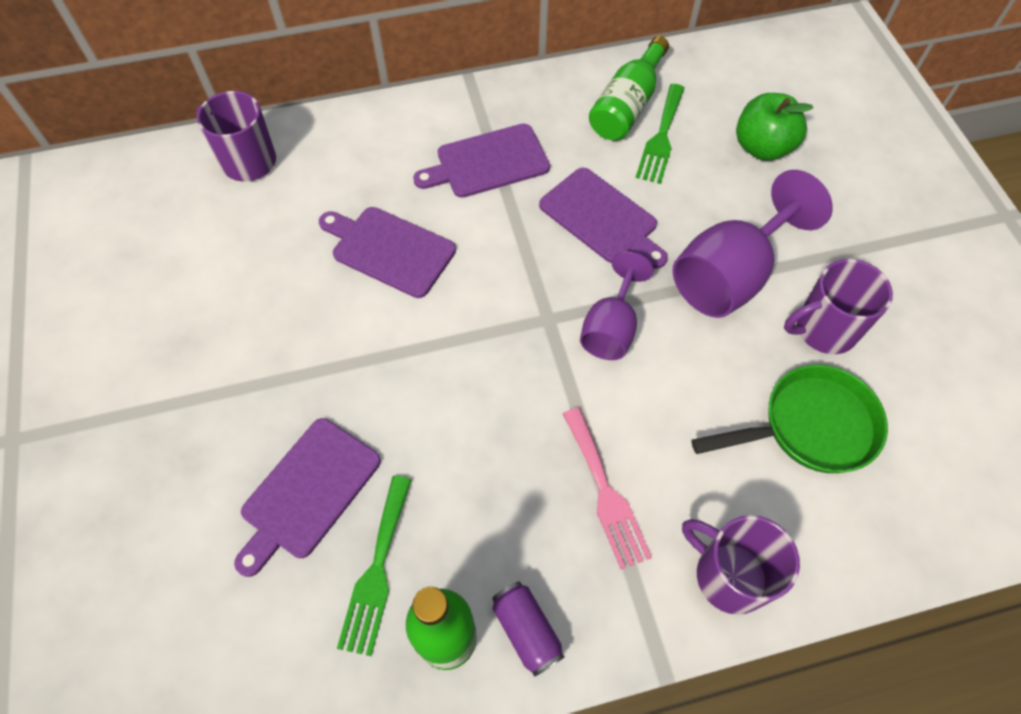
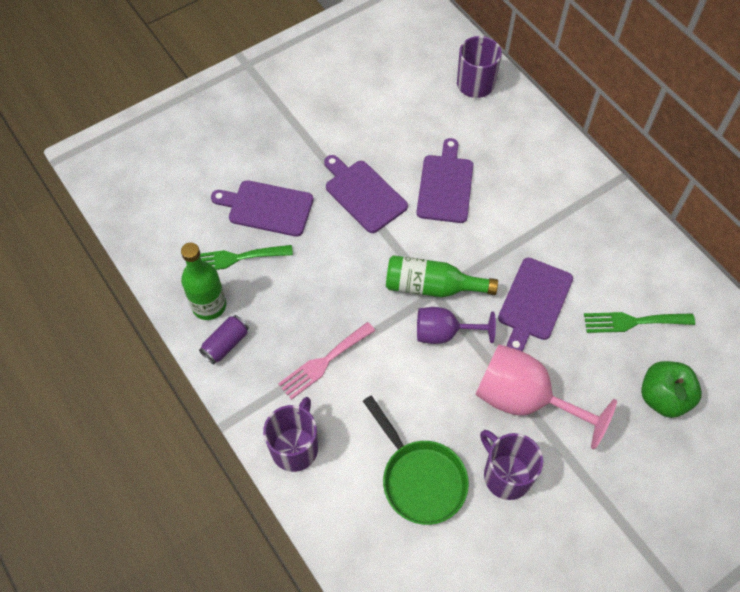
camera: 70 degrees right, 0 degrees up
(488, 162) = (547, 216): purple cutting board -> purple cutting board (363, 194)
(627, 106) = (653, 290): green bottle -> green bottle (432, 287)
(730, 275) = (524, 400): purple goblet -> pink goblet

